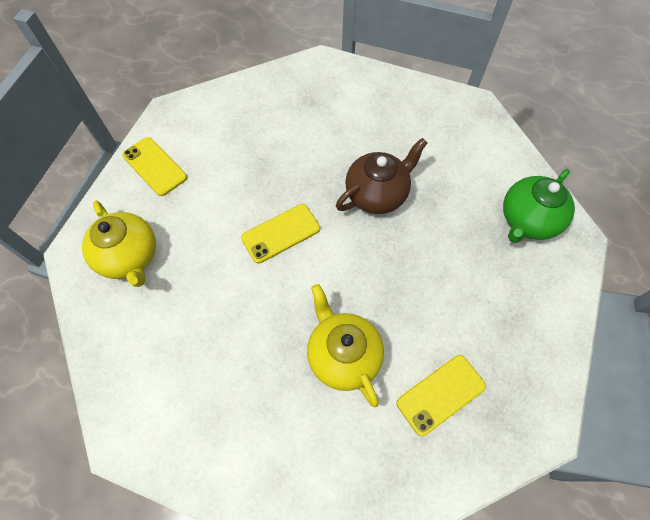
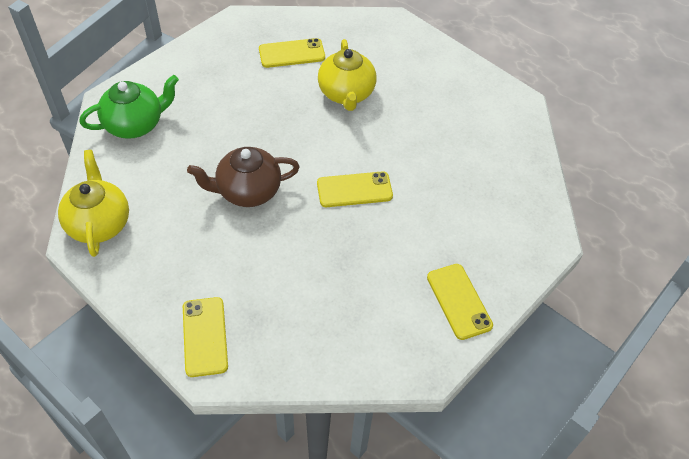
camera: 160 degrees left, 10 degrees down
(130, 257) = (499, 218): yellow teapot -> yellow teapot (99, 223)
(337, 78) = (205, 336): none -> yellow phone

